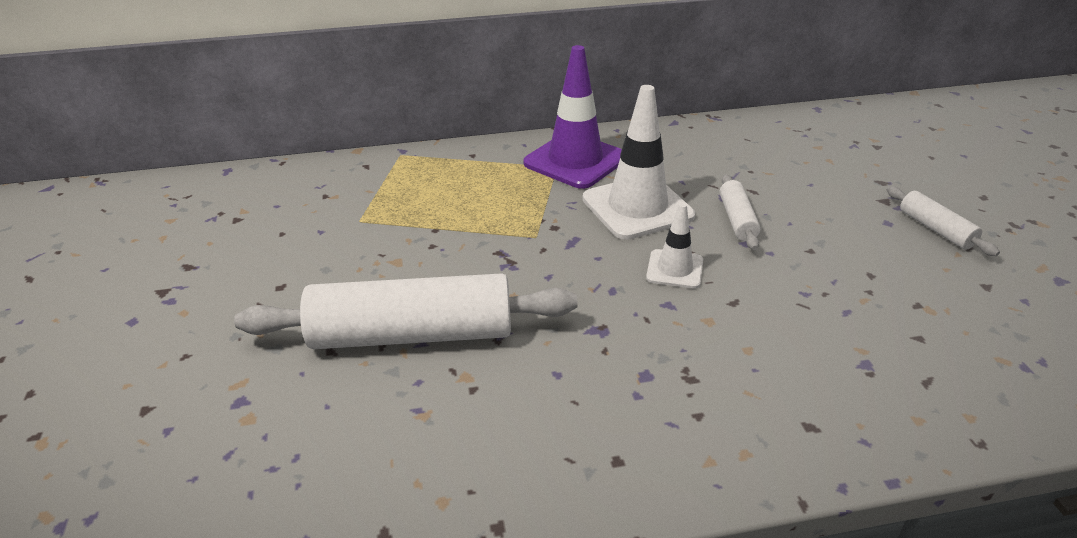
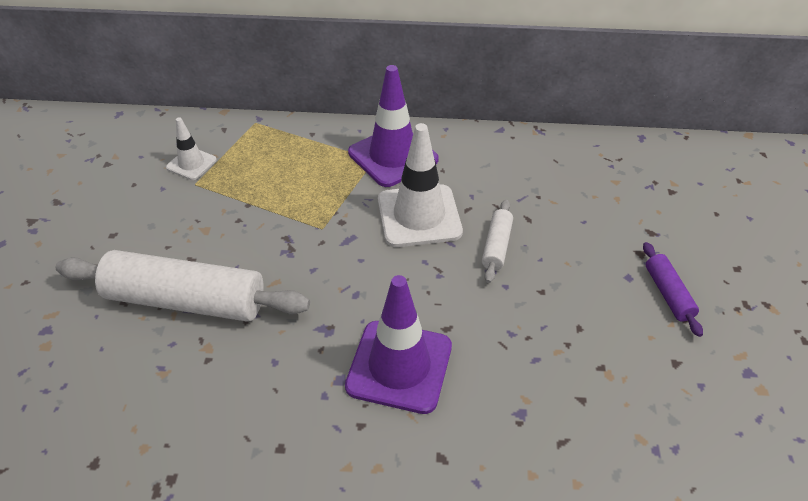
camera: 15 degrees right, 10 degrees up
(674, 269) = (416, 285): white traffic cone -> white traffic cone (191, 164)
(705, 348) = (399, 366): none -> purple traffic cone
(936, 229) = (668, 294): white rolling pin -> purple rolling pin

